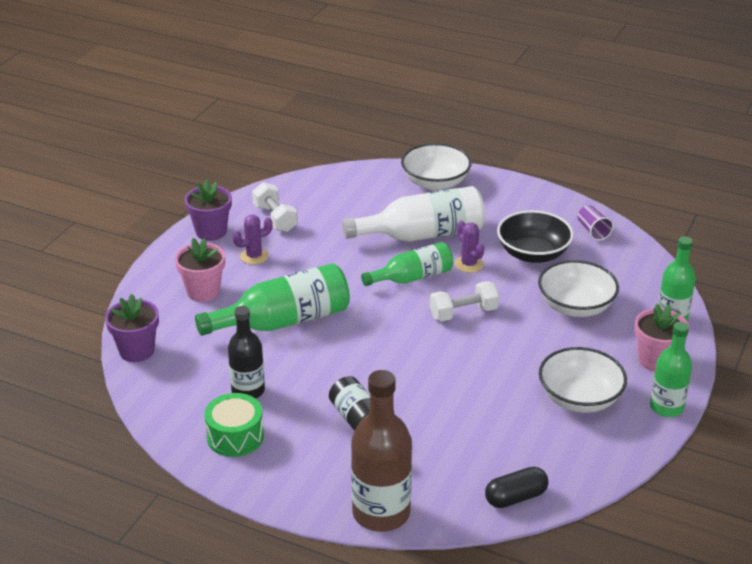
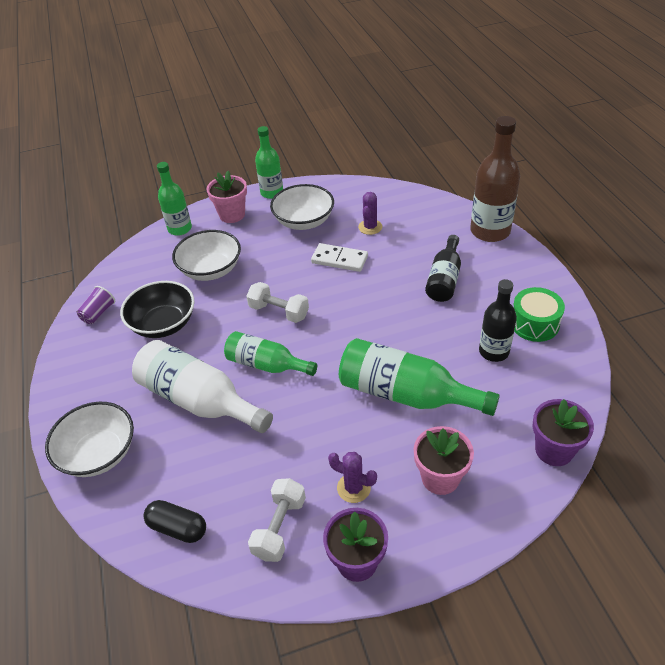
camera: 130 degrees left, 10 degrees up
(469, 264) = (214, 347): purple cactus -> purple cactus (370, 227)
(484, 384) = (339, 259): none -> white domino
(515, 497) = (410, 200): black capsule -> black capsule (178, 528)

